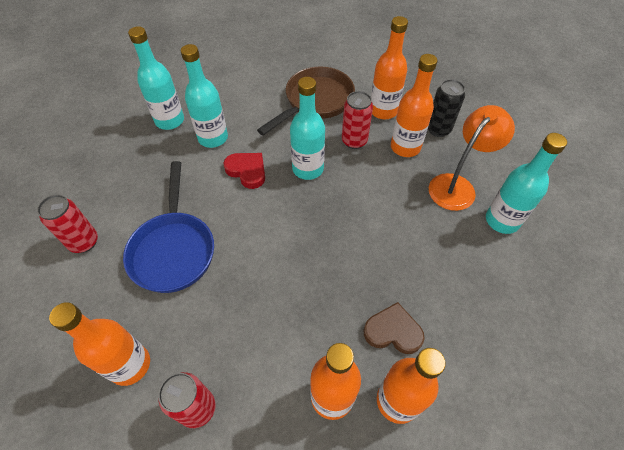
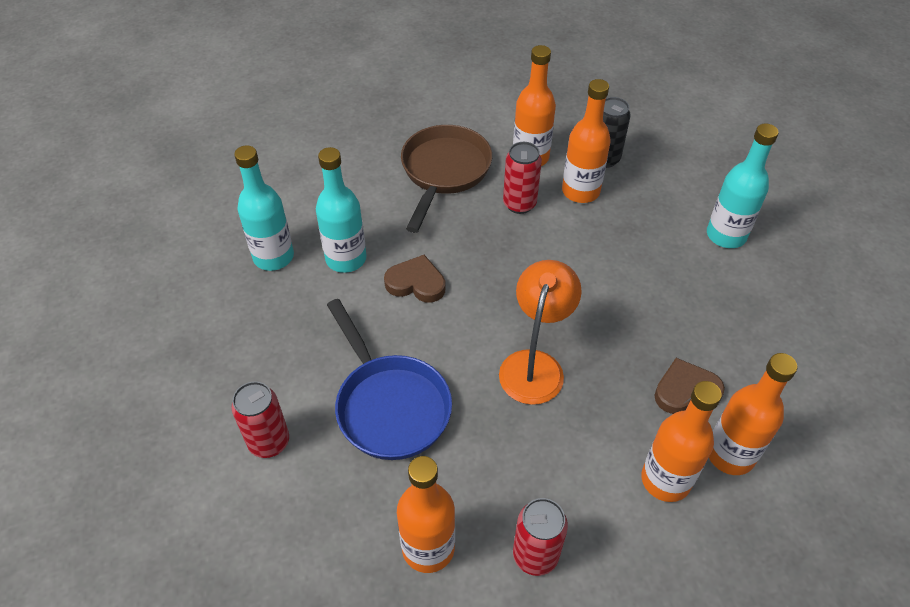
camera: 25 degrees left, 5 degrees down
(247, 171) = (416, 283): red heart -> brown heart
(308, 169) = (486, 254): turquoise bottle -> none
(457, 186) = (660, 215): orange lamp -> orange lamp (535, 365)

